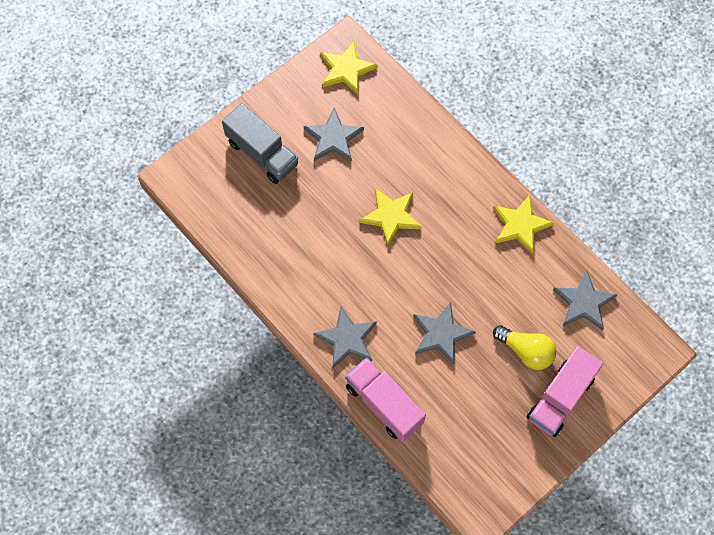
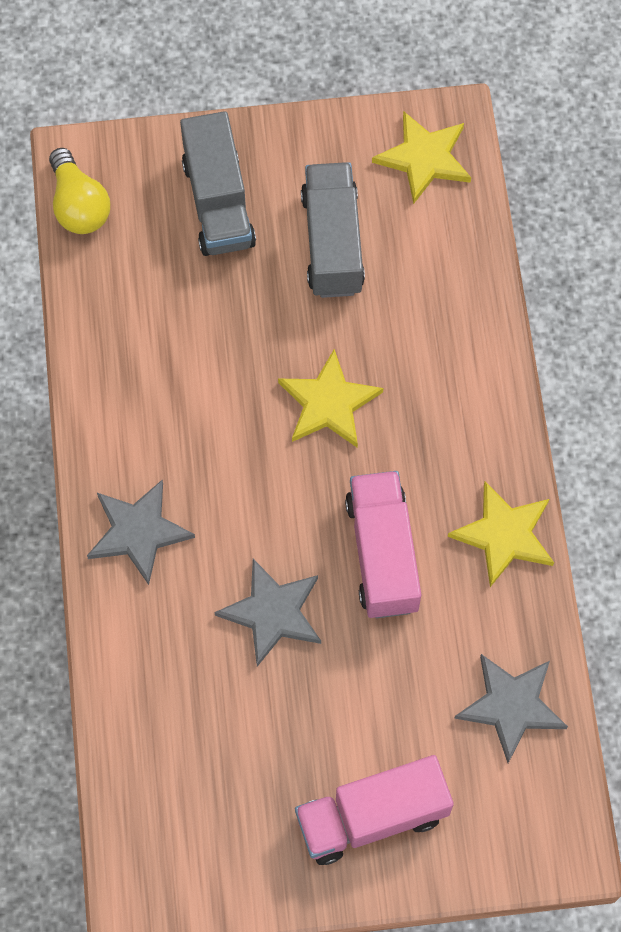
camera: 35 degrees right, 0 degrees up
(333, 138) = (332, 243): grey star -> grey truck
(384, 404) = (120, 655): pink truck -> pink truck (382, 554)
(526, 351) = (373, 718): yellow light bulb -> yellow light bulb (79, 205)

